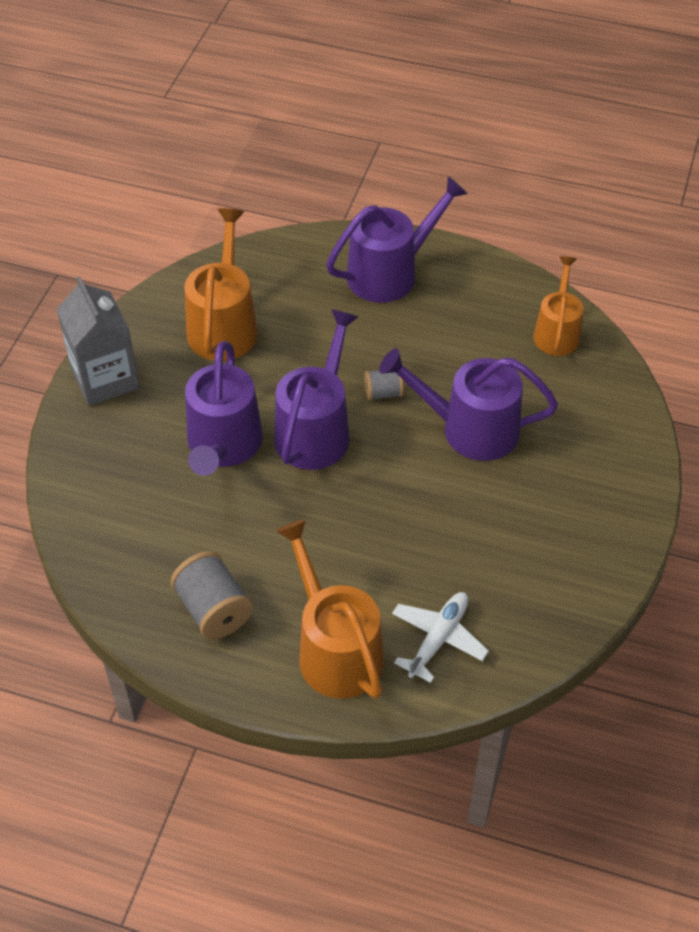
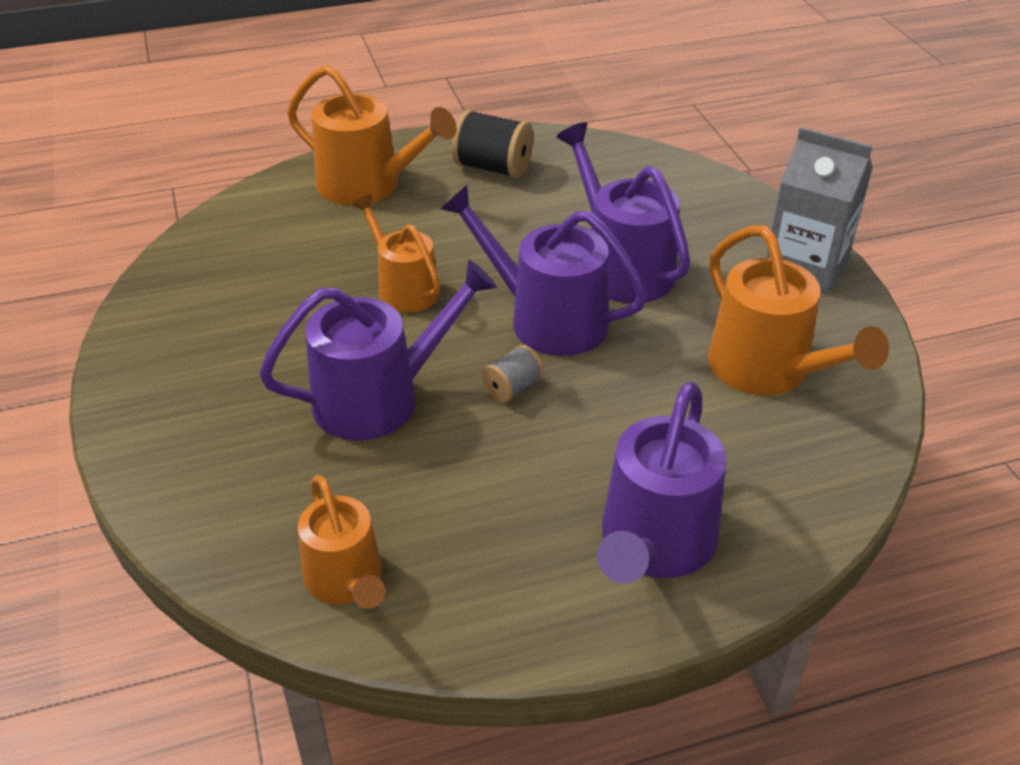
camera: 145 degrees right, 10 degrees down
(213, 609) = (493, 168): grey spool -> black spool
(316, 430) = (547, 319): purple watering can -> purple watering can turned 135 degrees clockwise
(390, 511) = (404, 288): none -> orange watering can
(438, 639) = (282, 224): white plane -> none

